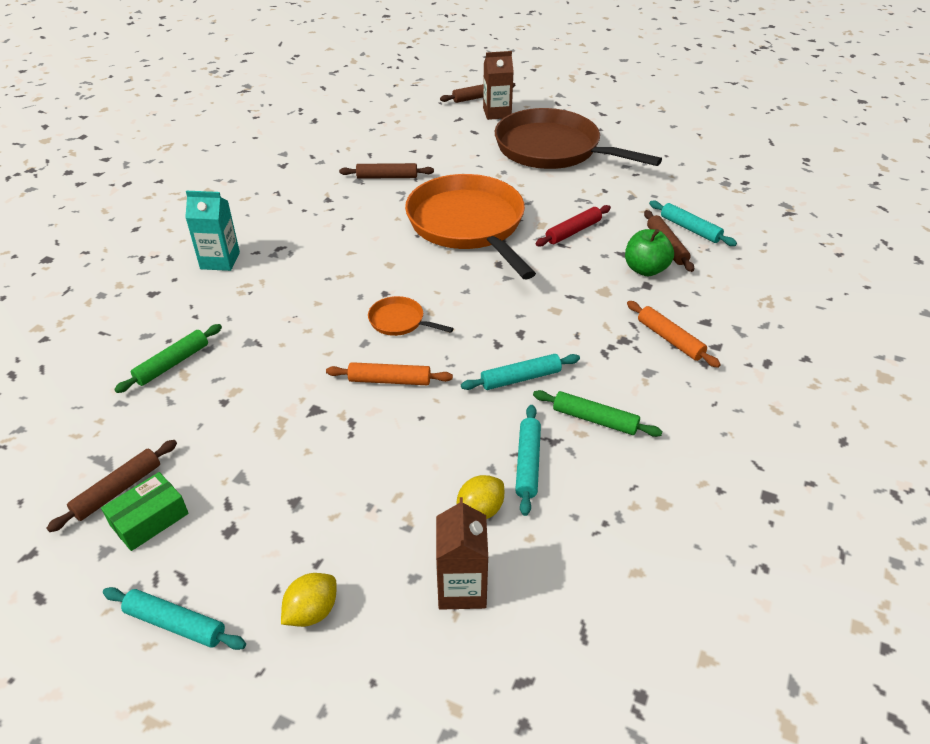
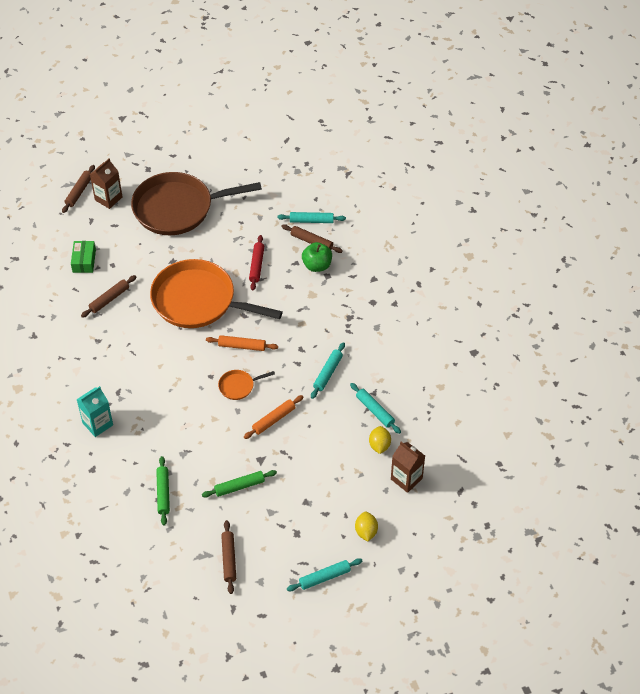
camera: 45 degrees left, 10 degrees up
(149, 519) = (259, 557): green box -> green box (84, 261)
(595, 419) = (379, 369): green rolling pin -> green rolling pin (239, 486)
(670, 339) = (368, 301): orange rolling pin -> orange rolling pin (242, 346)

